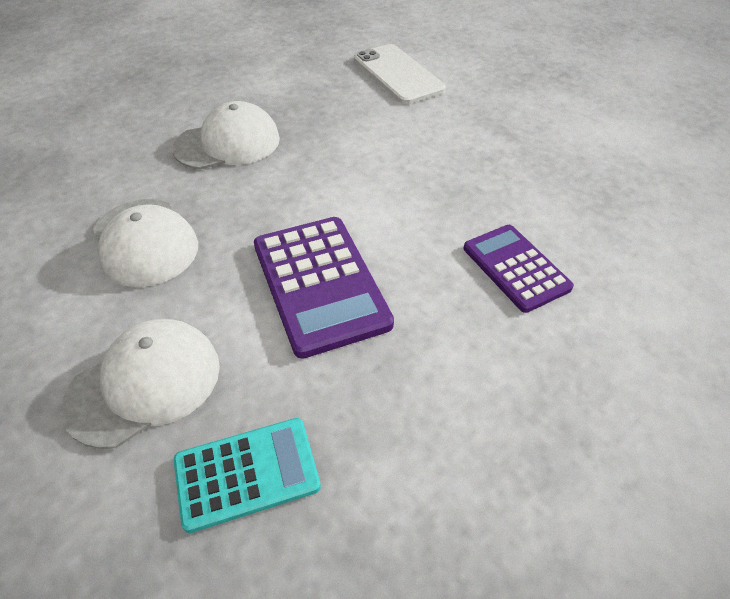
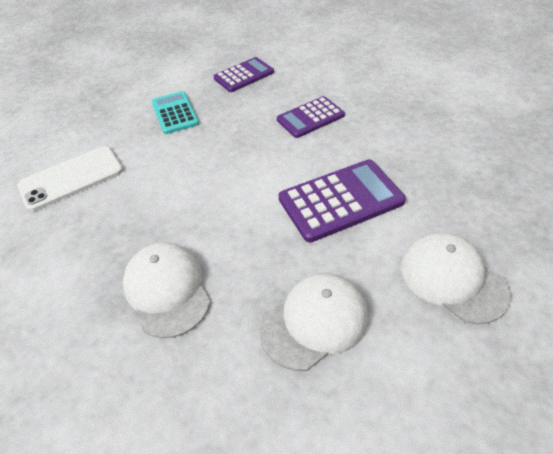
camera: 90 degrees left, 0 degrees up
(247, 473) = (488, 214): turquoise calculator -> turquoise calculator (175, 113)
(629, 196) = (244, 75): none -> purple calculator

